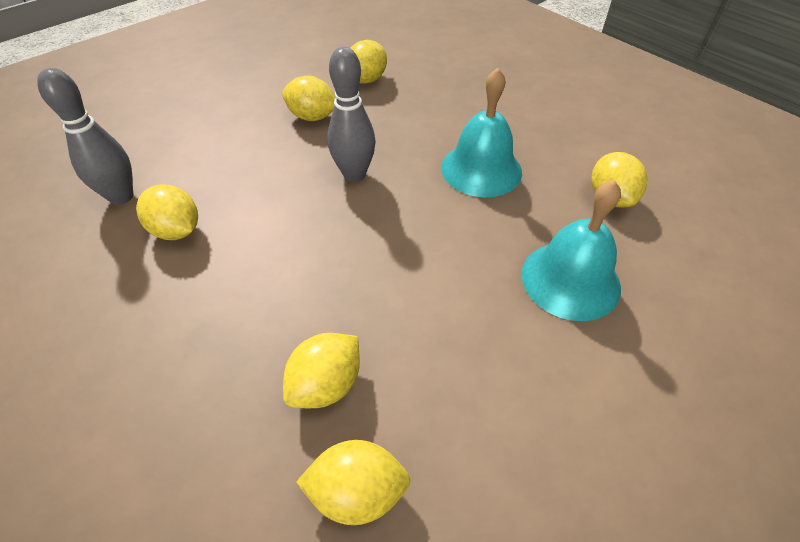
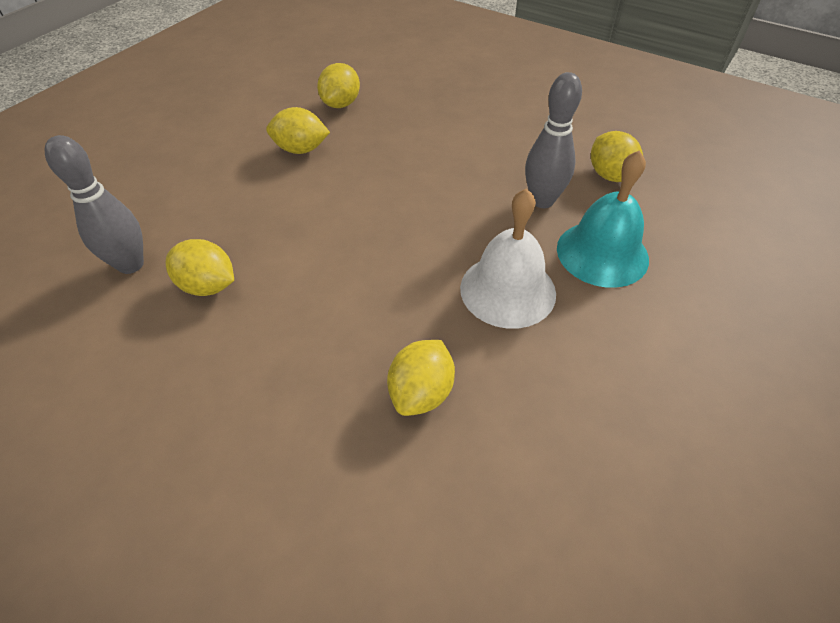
camera: 15 degrees left, 0 degrees up
(354, 174) = (367, 197): grey bowling pin -> grey bowling pin (542, 201)
(357, 492) = (488, 475): yellow lemon -> none
(455, 297) = (507, 290): none -> white bell
(481, 169) = (486, 171): turquoise bell -> none

